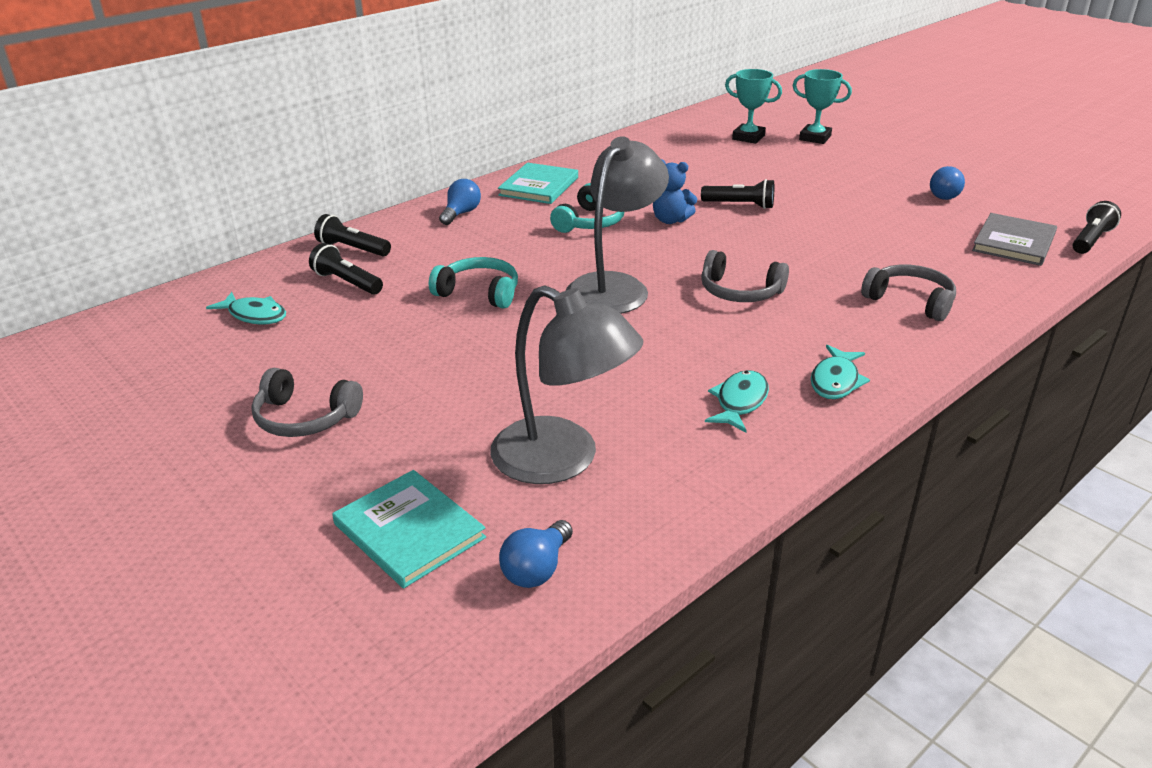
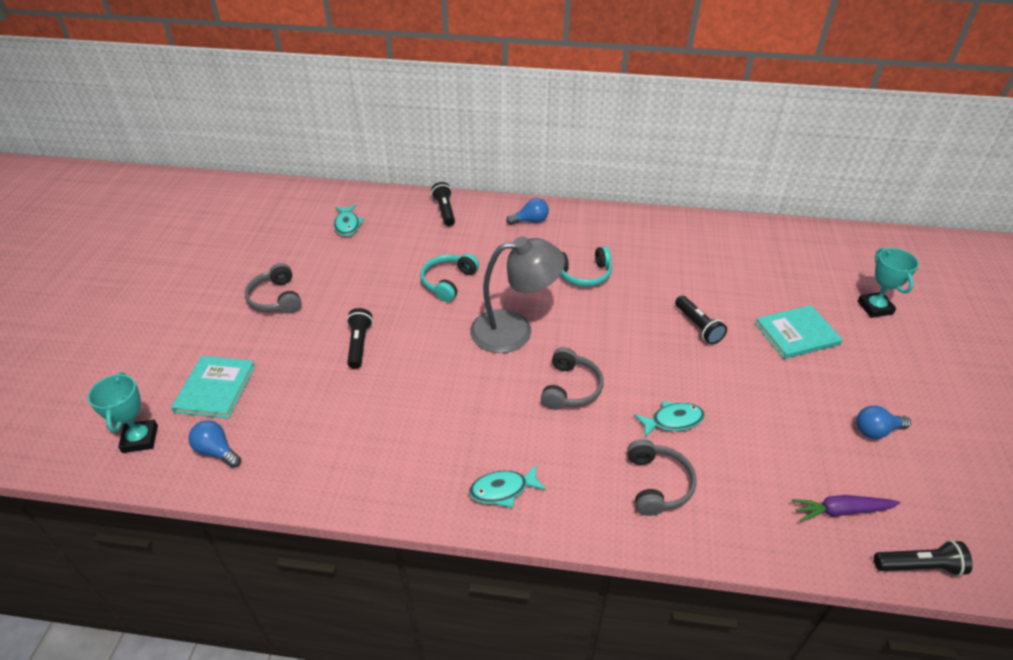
camera: 50 degrees right, 10 degrees up
(347, 282) = (409, 231): black flashlight -> black flashlight (359, 344)
(479, 293) = (448, 282): turquoise headphones -> turquoise headphones turned 135 degrees counterclockwise
(537, 569) = (217, 451): blue light bulb -> blue light bulb turned 45 degrees clockwise
(539, 186) = (604, 228): turquoise book -> turquoise book (796, 334)
(562, 460) = (313, 409): grey lamp -> none
(670, 220) = (631, 306): blue teddy bear -> none
(739, 402) = (434, 454): turquoise fish -> turquoise fish (673, 421)
(740, 292) = (570, 388): grey headphones -> grey headphones turned 150 degrees counterclockwise
(748, 137) = (819, 274): turquoise trophy -> turquoise trophy (140, 439)
(1013, 242) = (841, 511): grey book -> purple carrot

